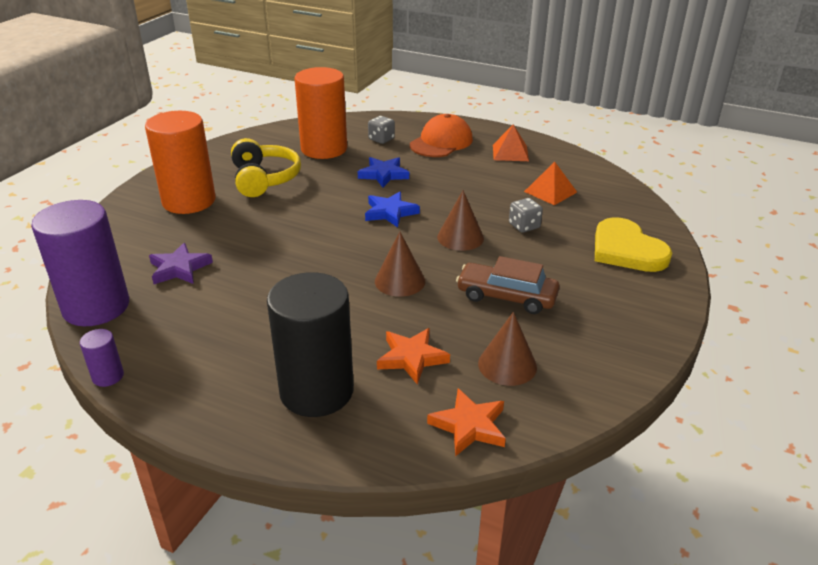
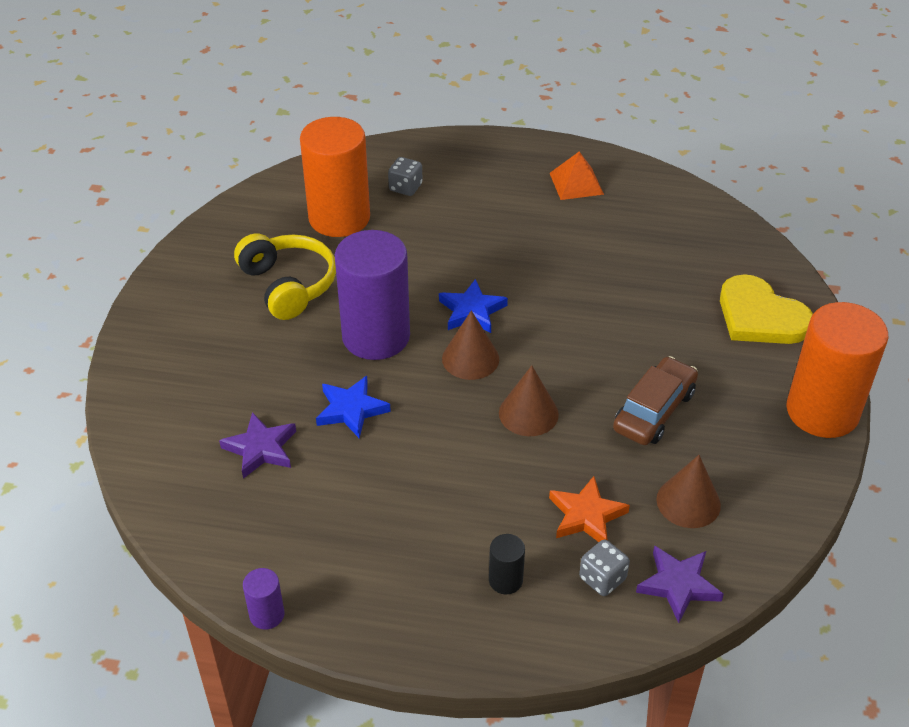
camera: 15 degrees left, 10 degrees up
(96, 307) = (193, 526): purple cylinder -> purple cylinder (376, 336)
(189, 201) = (211, 340): orange cylinder -> orange cylinder (822, 412)
(316, 391) = (505, 580): black cylinder -> black cylinder, size x0.42
(383, 175) = (436, 249): blue star -> blue star (351, 410)
(441, 142) = (484, 179): orange cap -> none
(460, 237) = (570, 334): brown cone -> brown cone (470, 358)
(469, 426) = (678, 585): orange star -> purple star
(506, 296) = (654, 411): brown car -> brown car turned 120 degrees clockwise
(524, 226) = (636, 302): grey dice -> grey dice (602, 578)
(550, 191) = (647, 241): orange pyramid -> none

